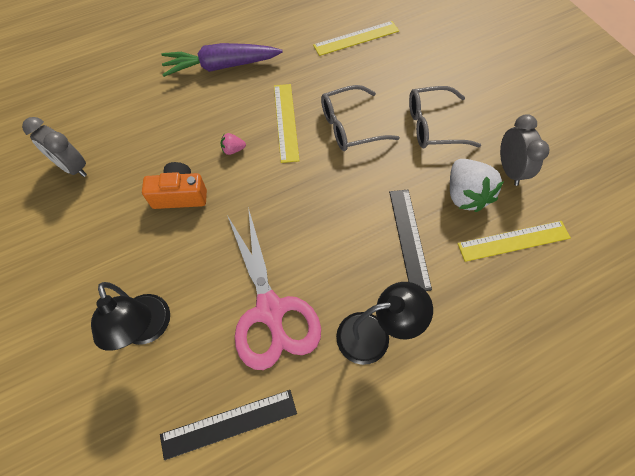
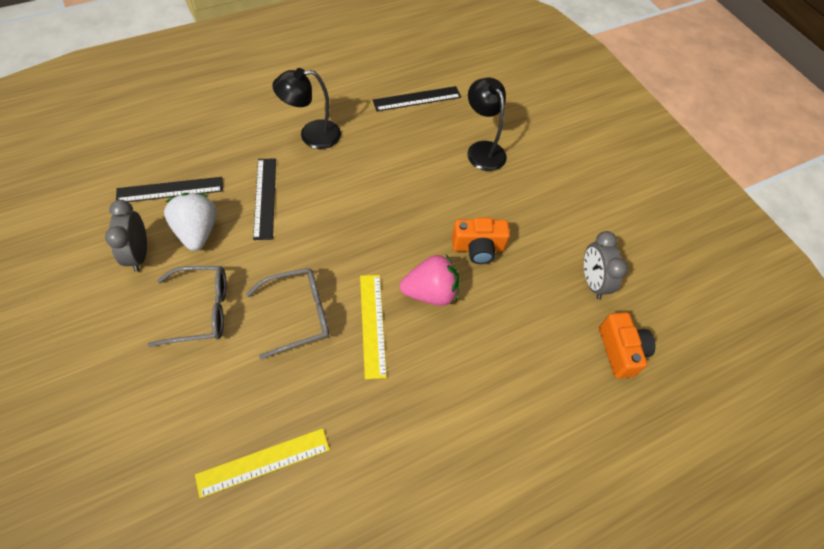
camera: 175 degrees right, 5 degrees down
(73, 111) = (620, 351): none -> orange camera
(73, 167) = (592, 282): grey clock -> grey clock turned 135 degrees counterclockwise
(221, 66) = (456, 414): purple carrot -> none
(233, 150) = (430, 293): pink strawberry -> pink strawberry, size x2.21
(270, 310) = (390, 155): pink scissors -> none
(513, 241) = (170, 190): yellow ruler -> black ruler

